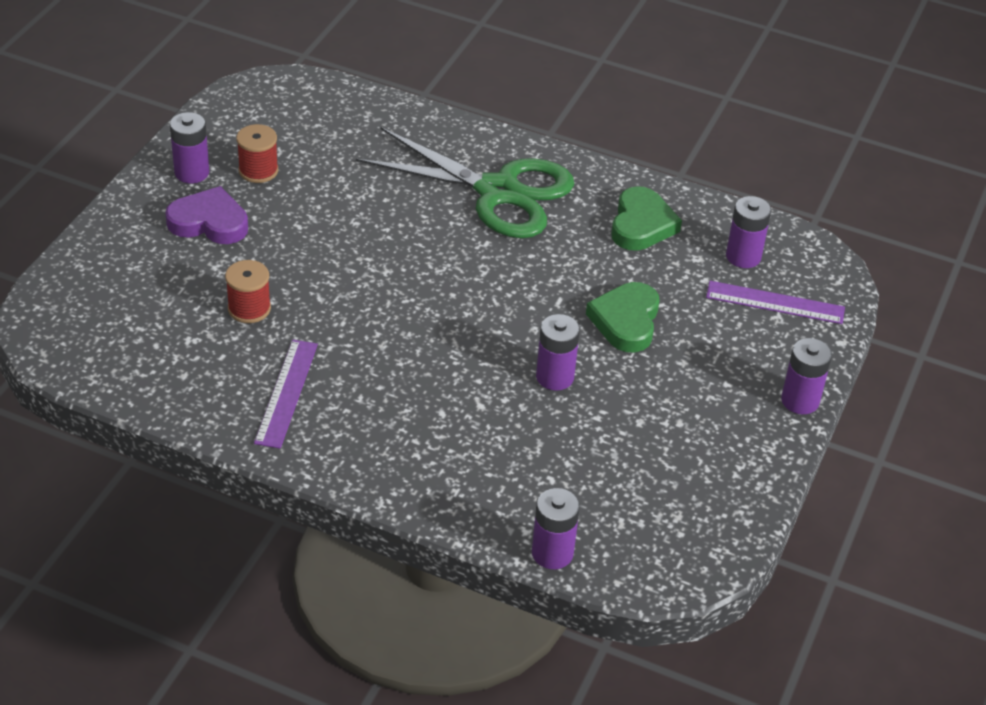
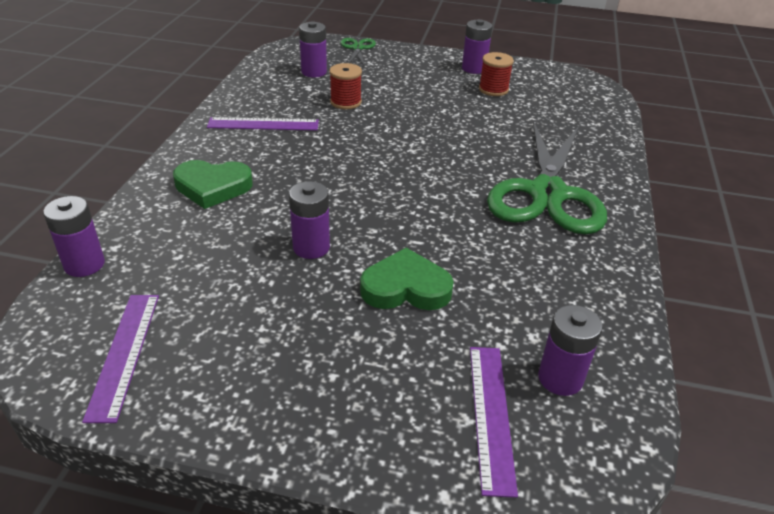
camera: 80 degrees right, 5 degrees down
(79, 271) = (357, 48): none -> green scissors
(209, 222) = (427, 79): purple heart -> none
(641, 224) = (562, 288): green heart -> green heart (212, 187)
(686, 516) = (124, 353): none -> purple ruler
(800, 401) = (318, 451): purple battery -> purple battery (314, 72)

